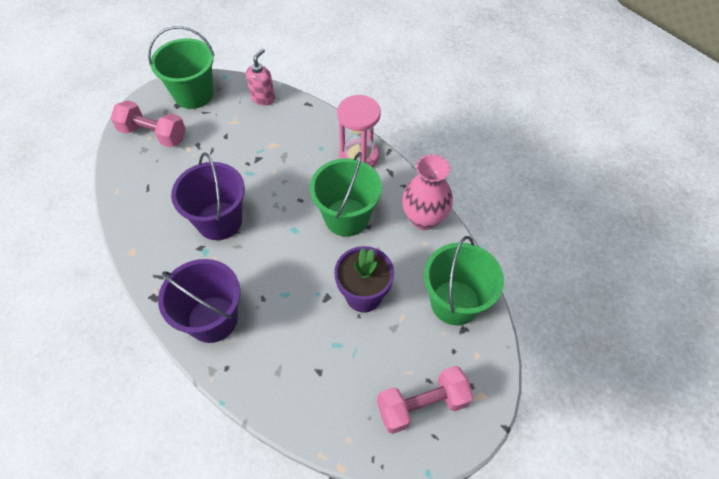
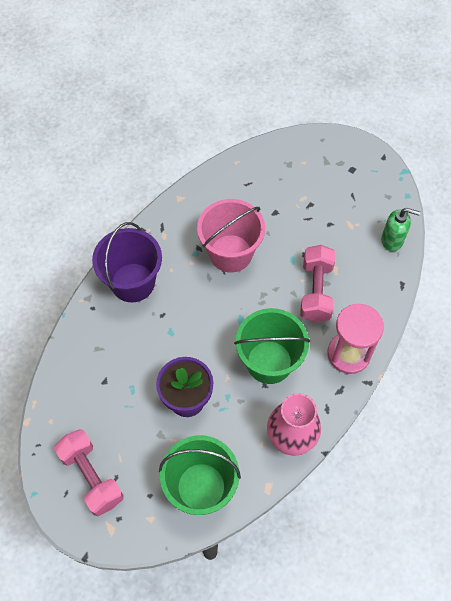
camera: 75 degrees right, 5 degrees up
(153, 134) = (309, 164): pink dumbbell -> pink dumbbell (316, 291)
(193, 94) = (371, 178): green bucket -> none
(219, 221) = (230, 253): purple bucket -> pink bucket
(263, 98) = (392, 240): pink soap dispenser -> green soap dispenser

